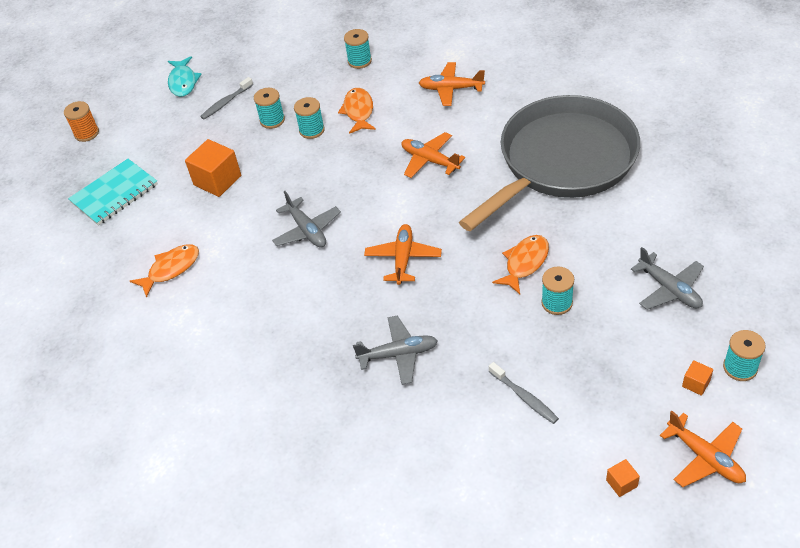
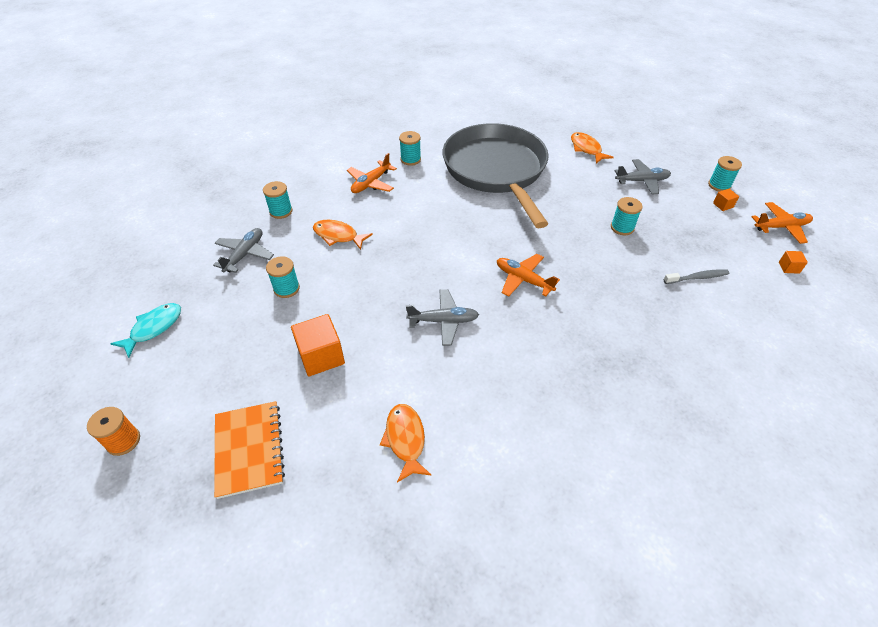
camera: 65 degrees left, 0 degrees up
(114, 194) = (249, 449): turquoise notebook -> orange notebook
(183, 82) = (154, 328): turquoise fish -> turquoise fish turned 75 degrees counterclockwise
(226, 103) = (224, 309): grey toothbrush -> none
(312, 130) = (328, 270): turquoise spool -> turquoise spool (410, 159)
(398, 354) = (620, 323): grey plane -> grey plane (245, 254)
(430, 160) = (434, 224): orange plane -> none
(525, 263) = (575, 225): orange fish -> orange fish (586, 149)

